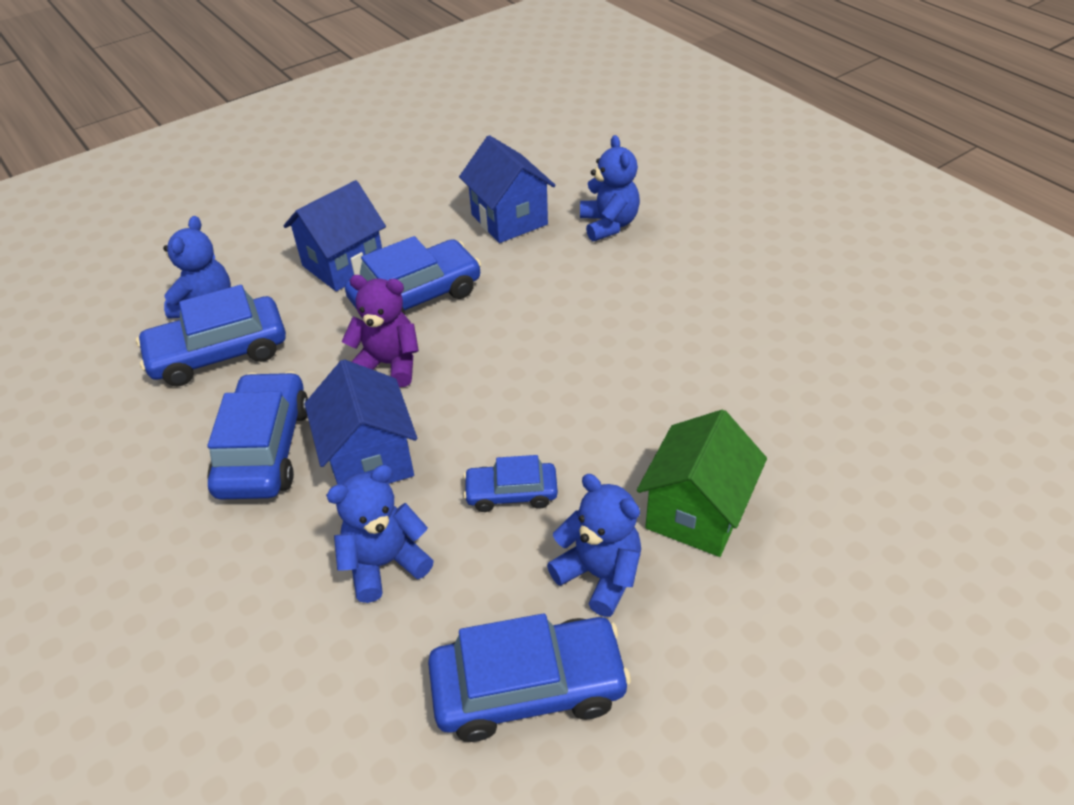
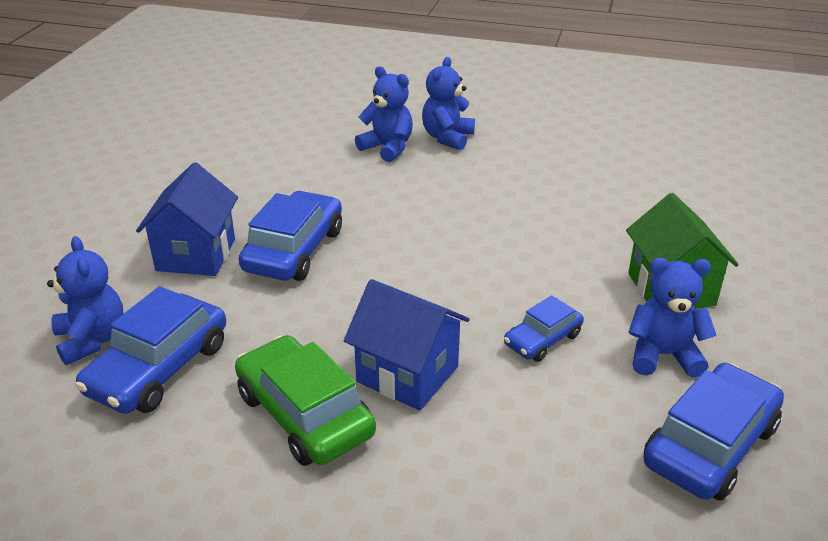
camera: 40 degrees left, 10 degrees down
(264, 449) = (304, 414): blue car -> green car
(384, 563) = (513, 433): blue teddy bear -> blue teddy bear (447, 138)
(388, 364) = (334, 305): purple teddy bear -> none
(509, 219) = (304, 171): blue house -> none

